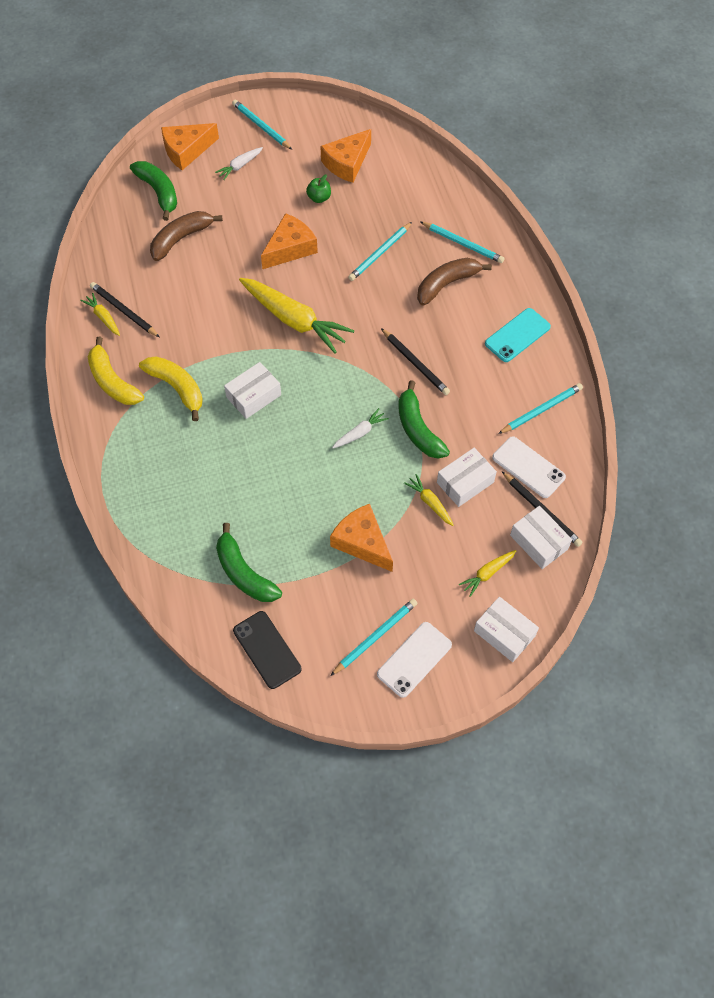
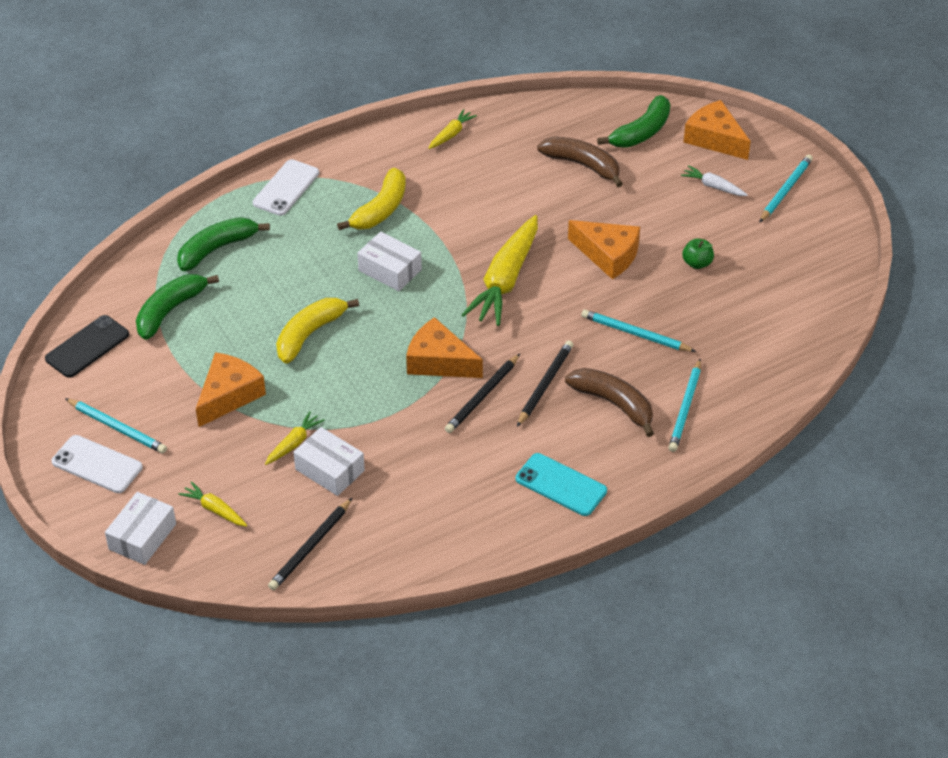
camera: 75 degrees right, 15 degrees down
(112, 381) = (372, 161): yellow banana -> yellow banana (309, 334)
(124, 311) = (465, 147): black pencil -> black pencil (544, 384)
(347, 163) = (765, 276): orange cheese -> orange cheese (439, 361)
(360, 433) = (369, 366): white carrot -> none
(418, 429) = (390, 415): green banana -> green banana (217, 249)
(528, 467) = (367, 525): white phone -> white phone (286, 188)
(538, 542) = (267, 550): white box -> none
(541, 410) = (455, 525): turquoise pencil -> none

